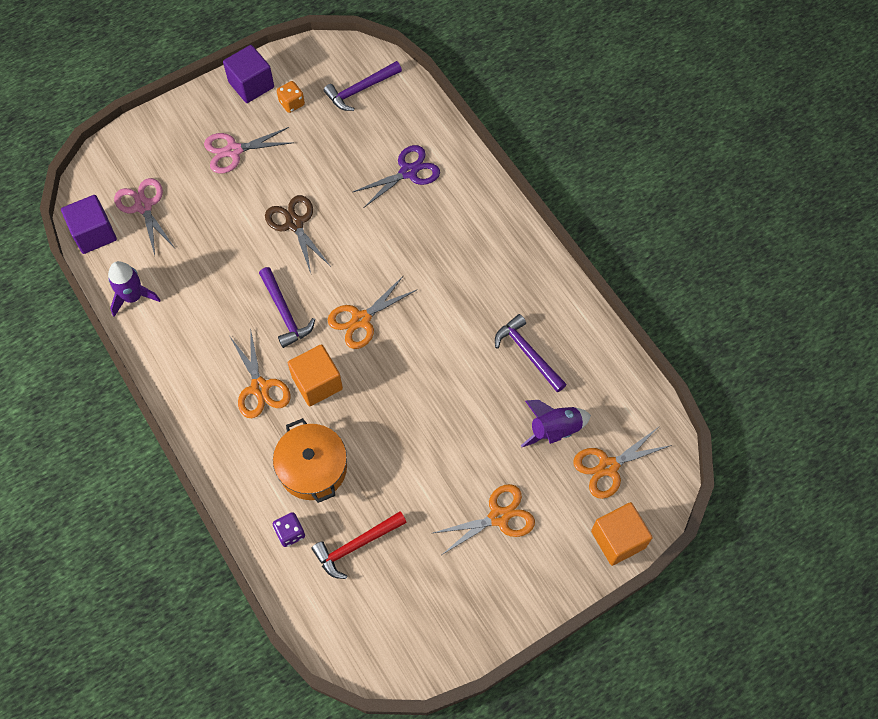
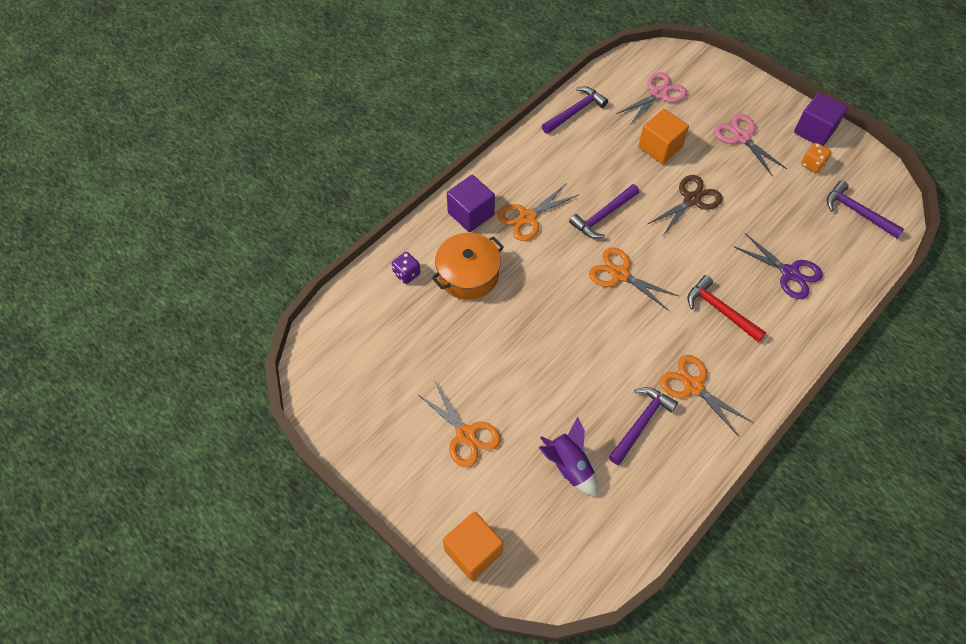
camera: 75 degrees right, 5 degrees down
(94, 233) = (620, 71): purple cube -> purple cube (471, 214)
(133, 297) = (575, 111): purple rocket -> purple hammer
(317, 383) = (546, 257): orange cube -> orange cube (660, 147)
(356, 546) = (408, 325): red hammer -> red hammer (720, 310)
(608, 467) = (547, 526): orange scissors -> orange scissors (693, 386)

